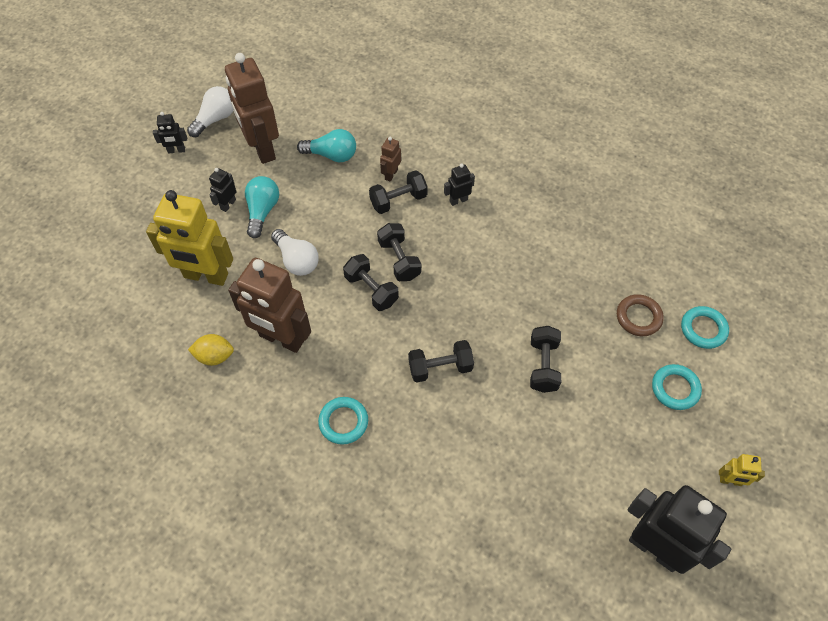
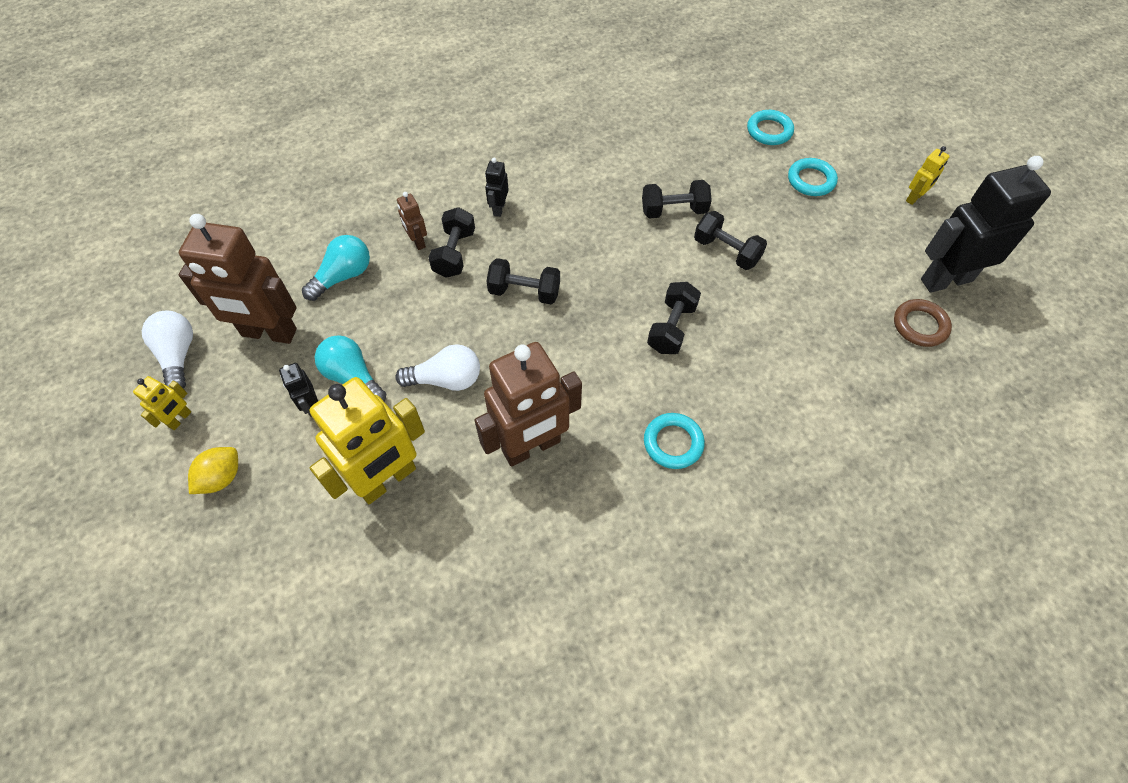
camera: 55 degrees left, 0 degrees up
(176, 150) = (180, 419): black robot -> yellow robot
(214, 356) = (501, 526): yellow lemon -> yellow lemon (222, 478)
(371, 290) = (539, 334): black dumbbell -> black dumbbell (674, 211)
(638, 317) = (727, 162): brown ring -> brown ring (920, 325)

